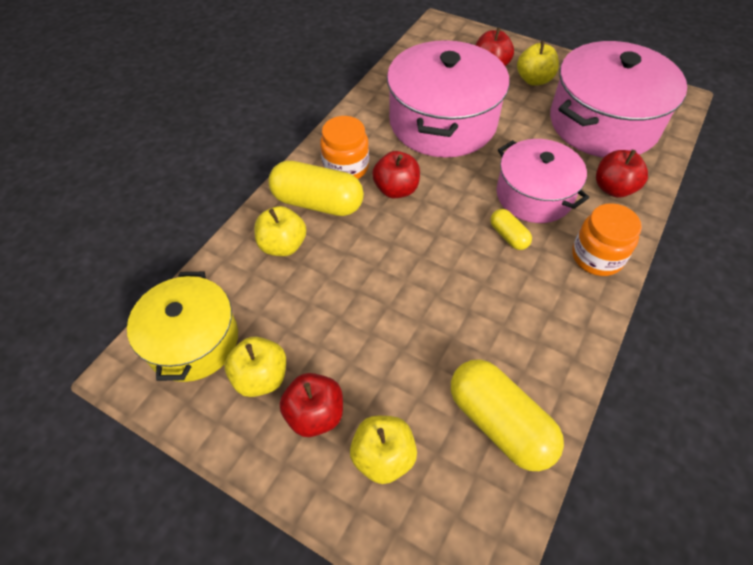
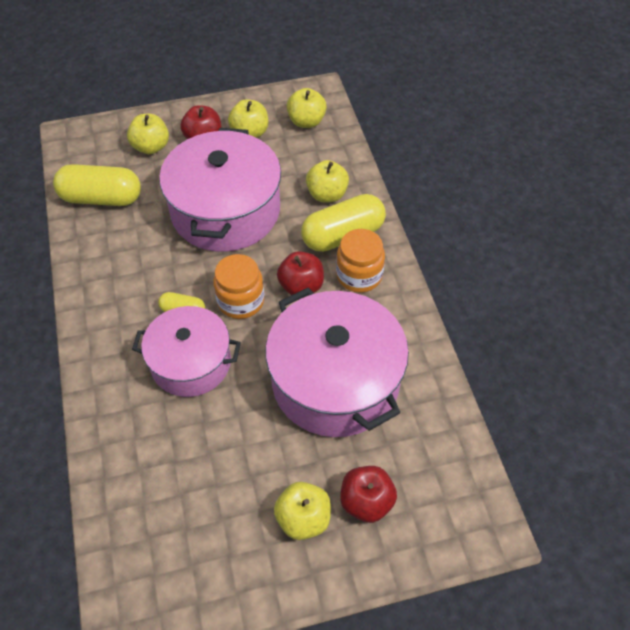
camera: 135 degrees right, 0 degrees up
(193, 341) = (306, 121): yellow pot -> yellow apple
(597, 257) = (104, 342): orange jar -> orange jar (241, 301)
(603, 123) = (185, 507): pink pot -> pink pot (225, 211)
(613, 188) = (127, 423): red apple -> none

